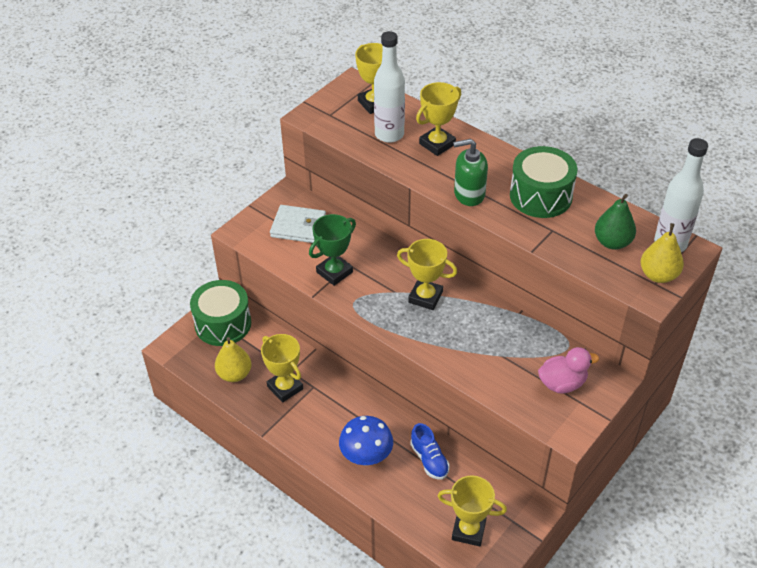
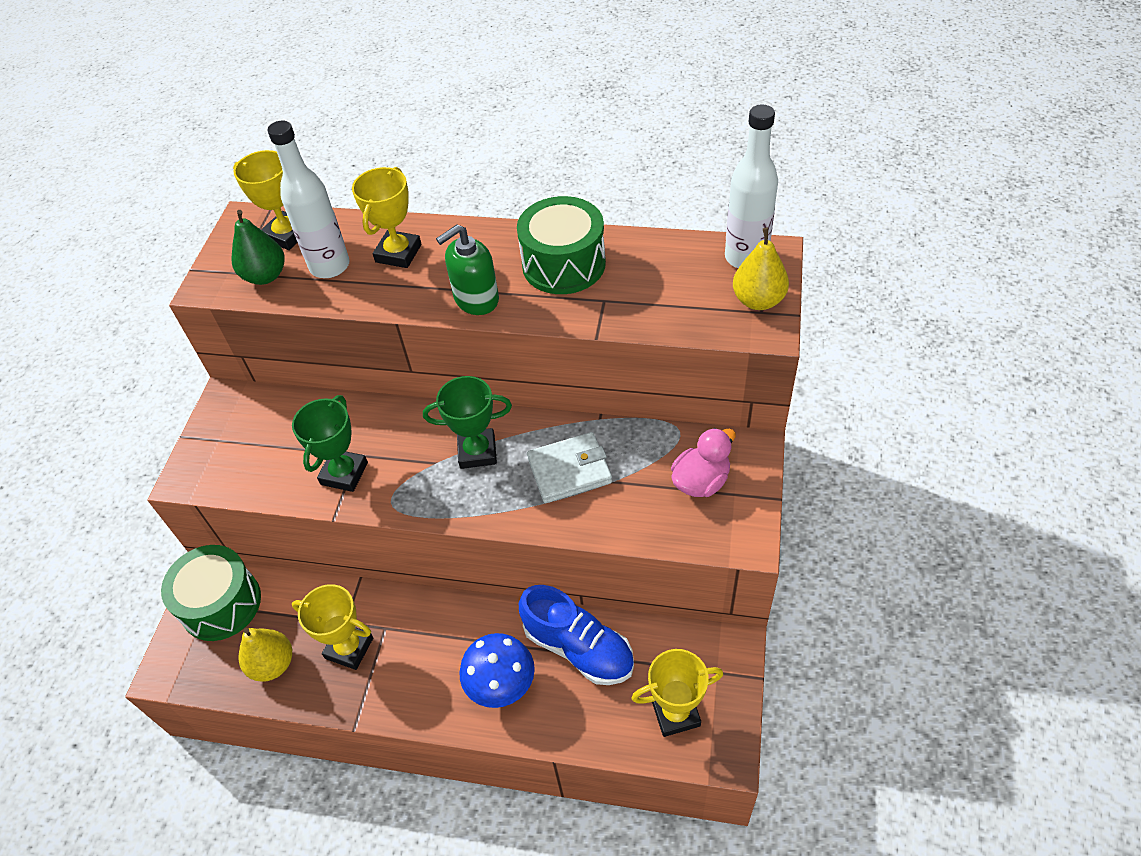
camera: 25 degrees left, 5 degrees up
(298, 227) = (263, 435): white wallet -> white wallet (569, 470)
(425, 297) = (477, 452): yellow trophy -> green trophy
(429, 459) = (578, 648): blue shoe -> blue shoe, size x1.63
(612, 242) = (681, 284): green pear -> green pear (265, 276)

